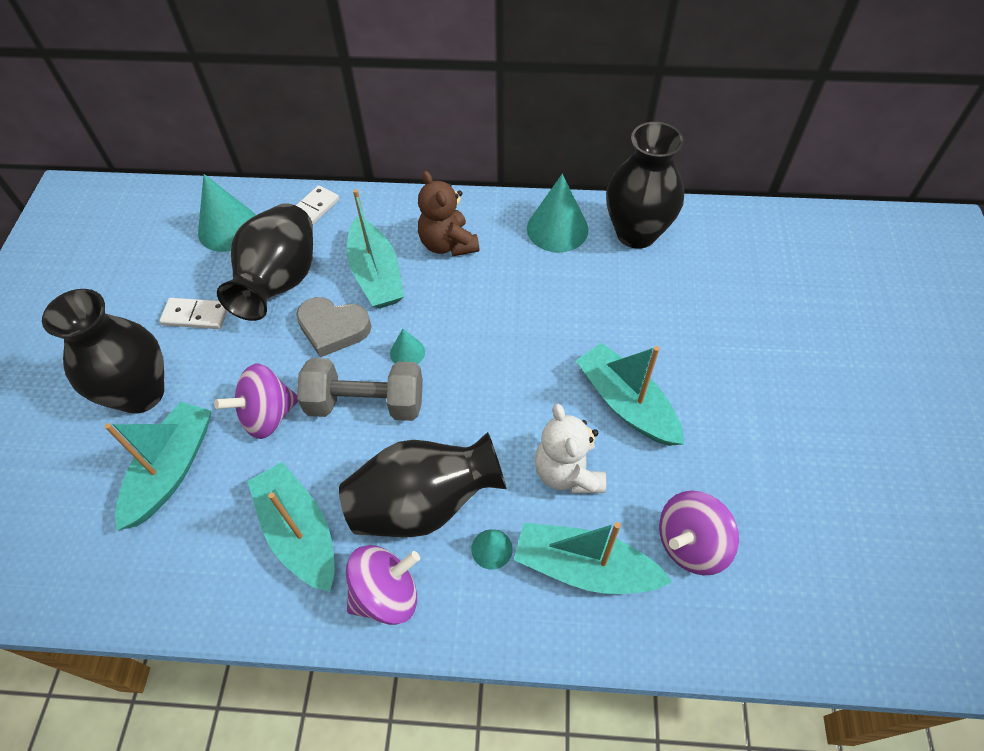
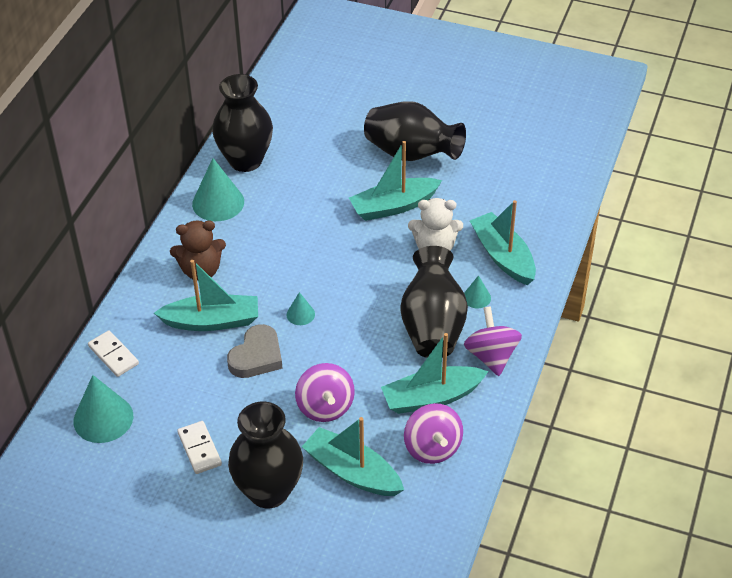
camera: 75 degrees left, 10 degrees down
(196, 315) = (199, 449): white domino -> white domino turned 45 degrees counterclockwise
(280, 282) = (189, 386): black vase -> black vase (411, 154)
(366, 403) = (338, 346): grey dumbbell -> none
(584, 567) = (503, 256): turquoise boat -> turquoise boat turned 120 degrees clockwise
(691, 543) = (502, 205): purple spinning top -> purple spinning top (432, 448)

